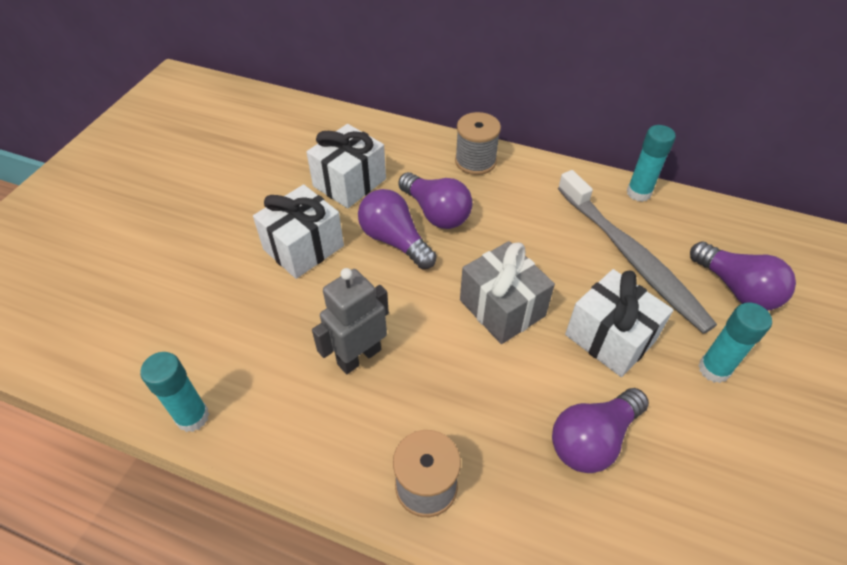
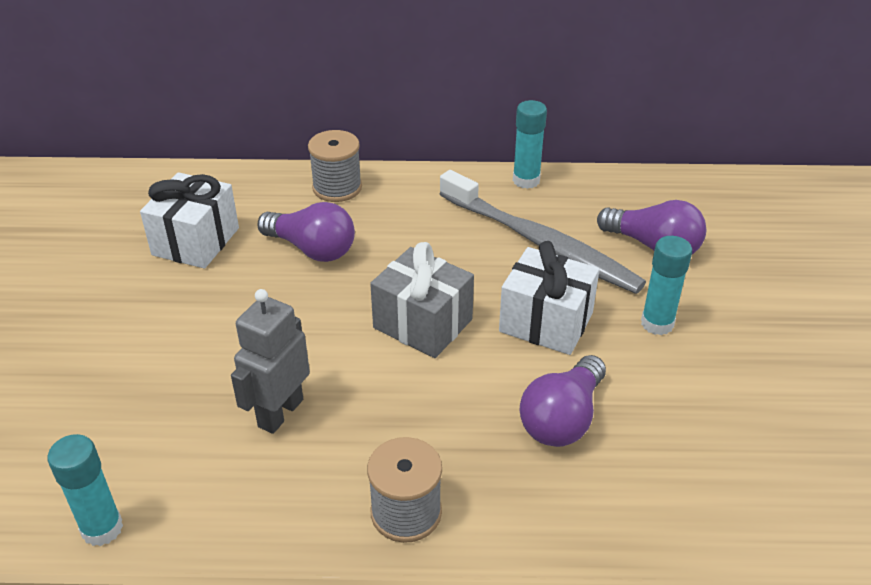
camera: 20 degrees left, 10 degrees down
(303, 248) = (167, 321): white gift -> none
(395, 240) = (275, 288): purple light bulb -> none

